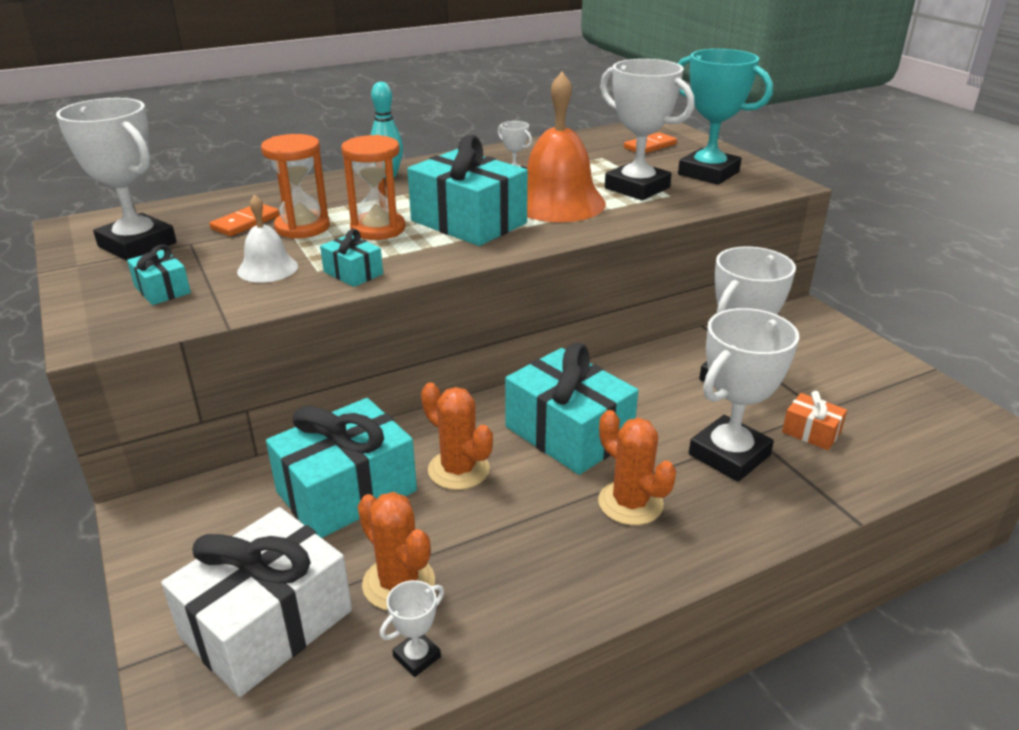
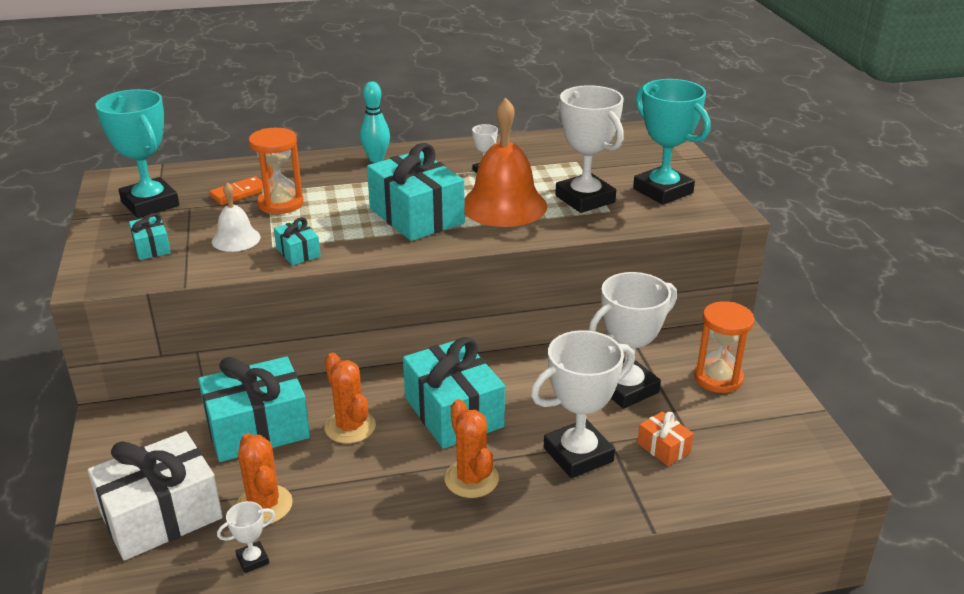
camera: 15 degrees right, 0 degrees up
(137, 245) = (150, 204): white trophy -> turquoise trophy
(378, 229) = (339, 213): orange hourglass -> orange hourglass (718, 378)
(650, 146) = (629, 154): orange domino -> none

